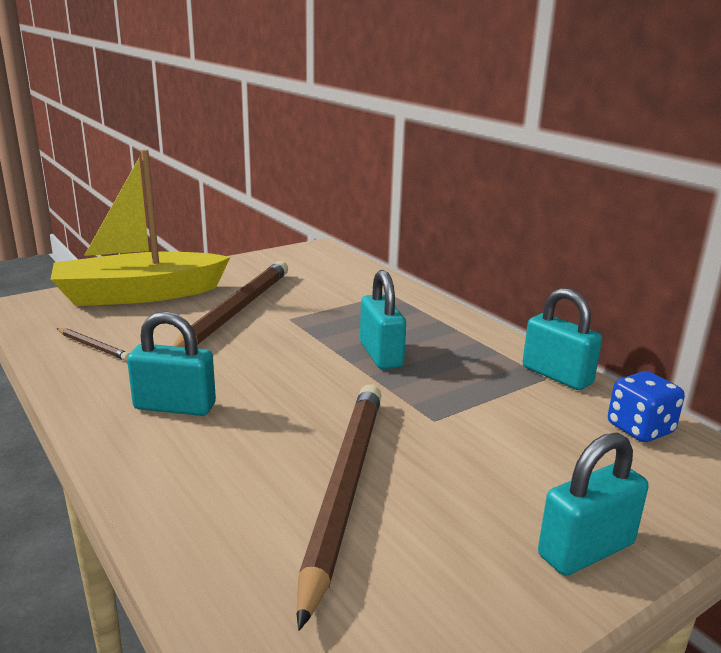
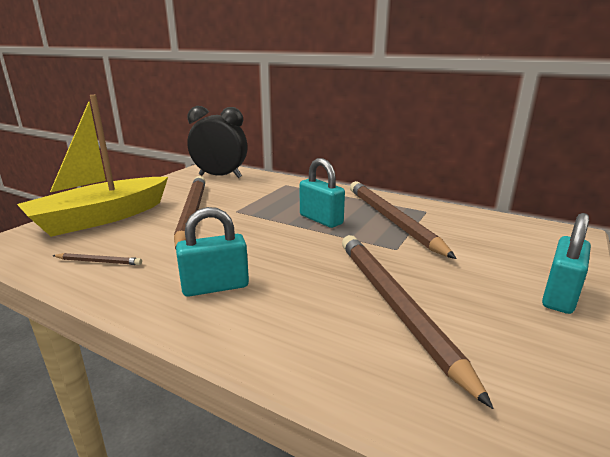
camera: 25 degrees left, 0 degrees up
(319, 265) = (220, 176): none -> black clock
(476, 378) = (391, 220): none -> brown pencil
(557, 375) = (430, 209): turquoise padlock -> none
(640, 429) = (502, 225): blue dice -> none

